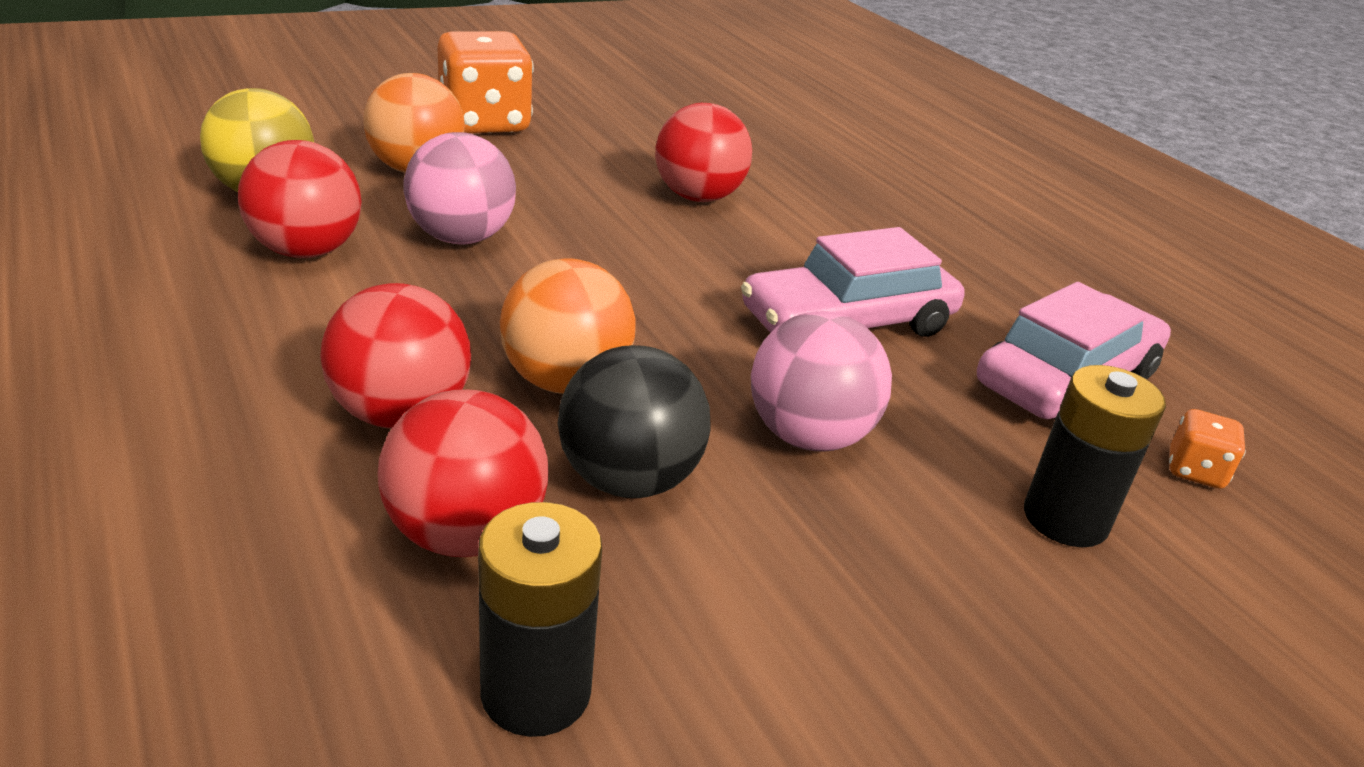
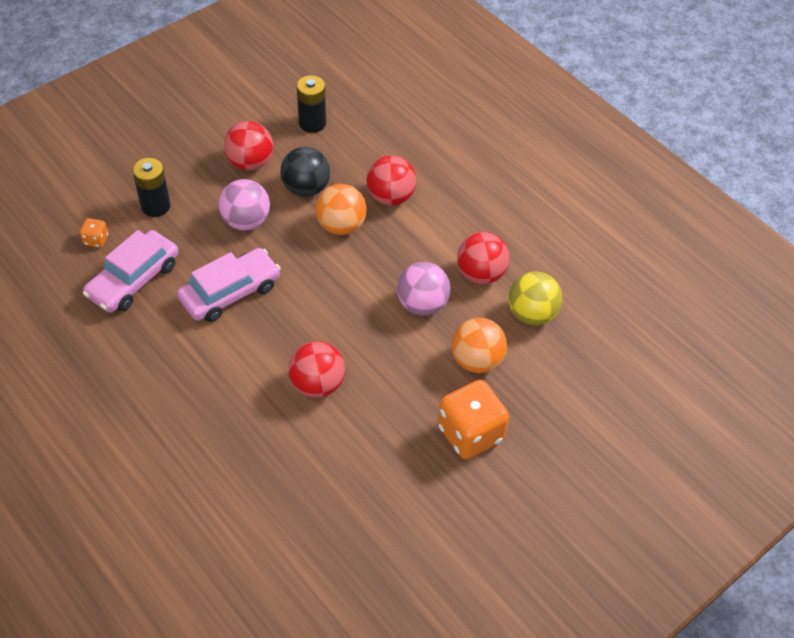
camera: 170 degrees right, 20 degrees up
(465, 534) = (348, 159): red ball -> red ball (250, 162)

